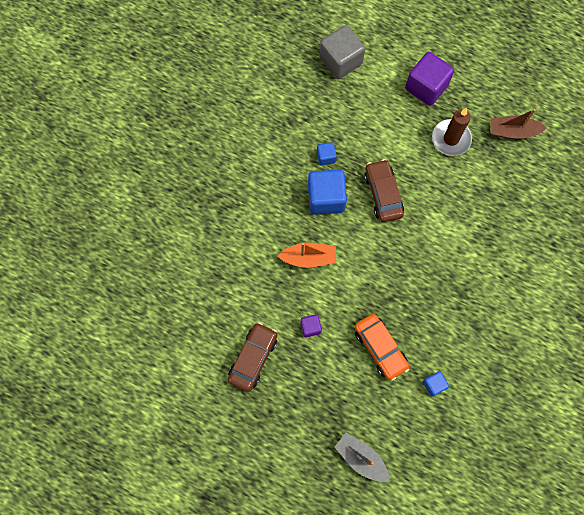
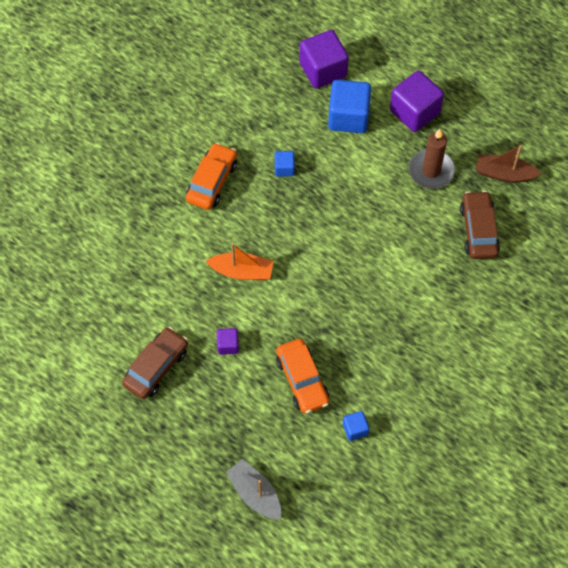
camera: 10 degrees right, 10 degrees down
(266, 179) = (212, 181): none -> orange car
(326, 198) = (275, 212): blue cube -> blue cube (348, 117)
(340, 61) = (323, 70): grey cube -> purple cube
(383, 194) = (340, 217): brown car -> brown car (478, 230)

